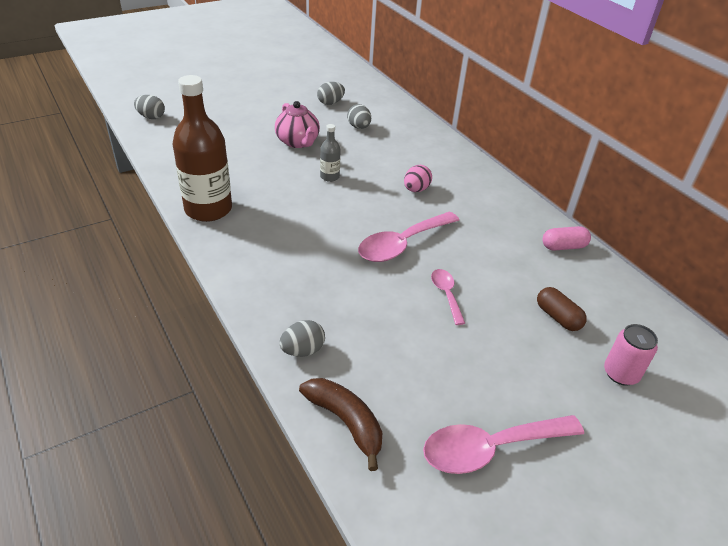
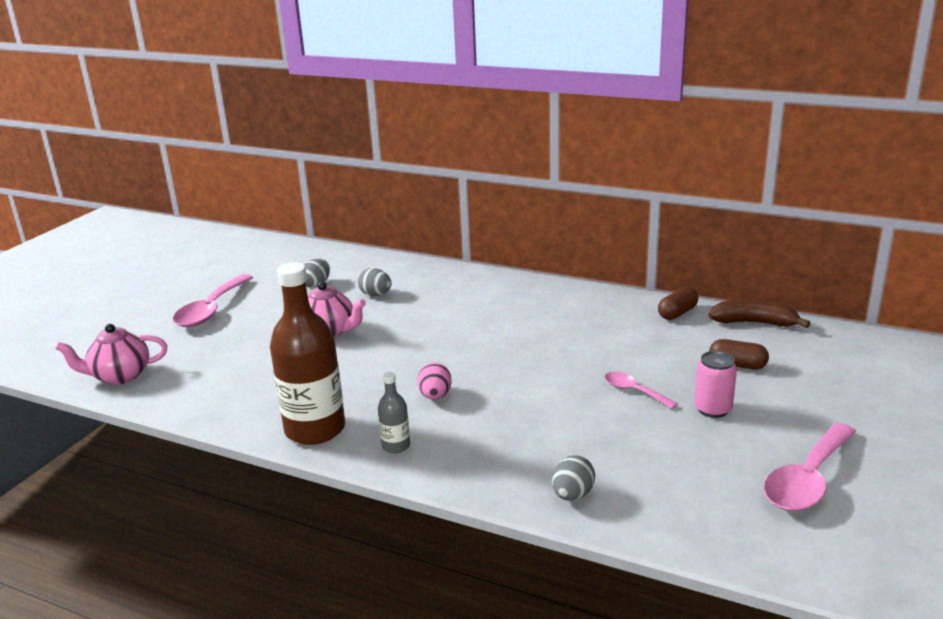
camera: 30 degrees left, 15 degrees down
(151, 117) = (120, 376): grey egg -> pink teapot
(329, 177) = (404, 347): grey bottle -> grey bottle (396, 446)
(346, 422) = (681, 526): brown banana -> brown banana (754, 323)
(402, 244) = (546, 371): pink spoon -> pink spoon (211, 310)
(416, 189) = (501, 323): pink egg -> pink egg (435, 396)
(563, 246) = (677, 313): pink capsule -> brown capsule
(621, 374) = (827, 381): pink can -> pink can (712, 409)

